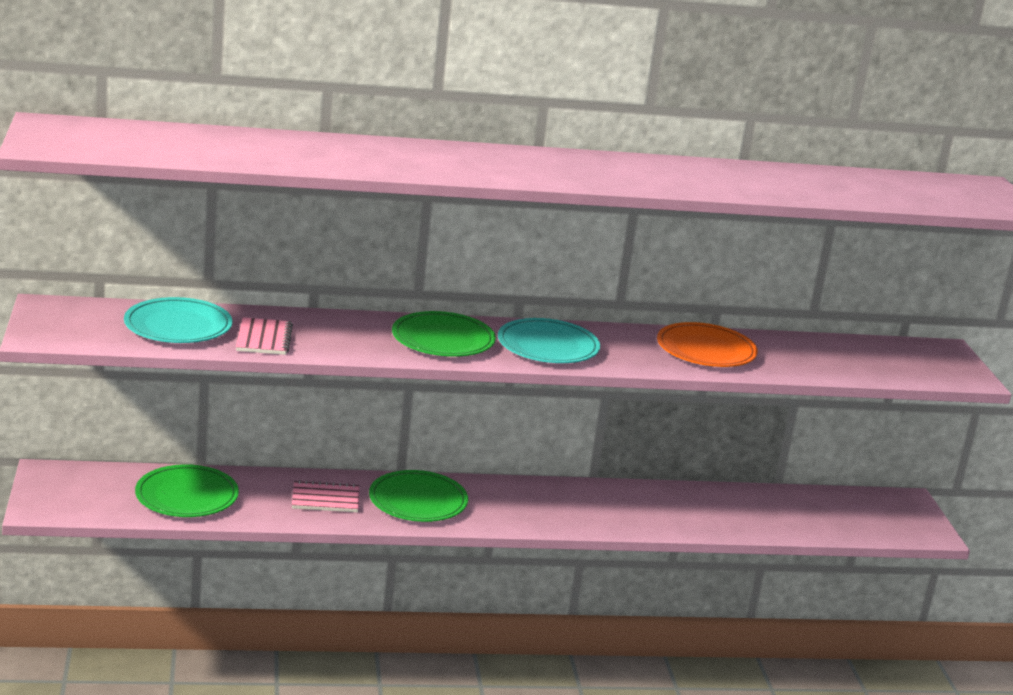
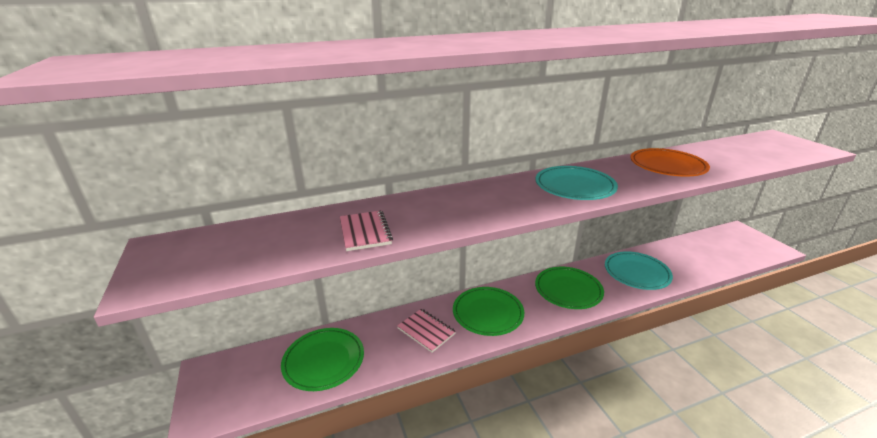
camera: 10 degrees left, 5 degrees up
(178, 326) = (285, 238): turquoise plate -> turquoise plate (636, 273)
(325, 499) = (426, 331): pink notebook -> pink notebook turned 60 degrees clockwise
(443, 340) = (501, 198): green plate -> green plate (568, 290)

